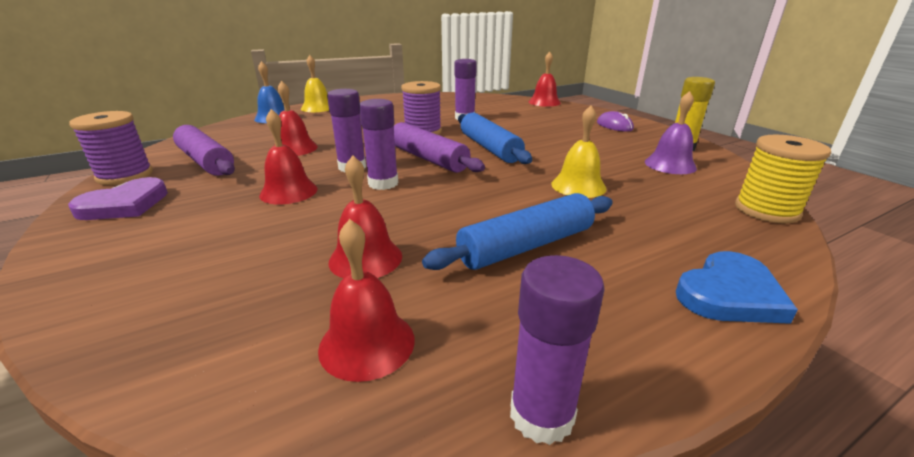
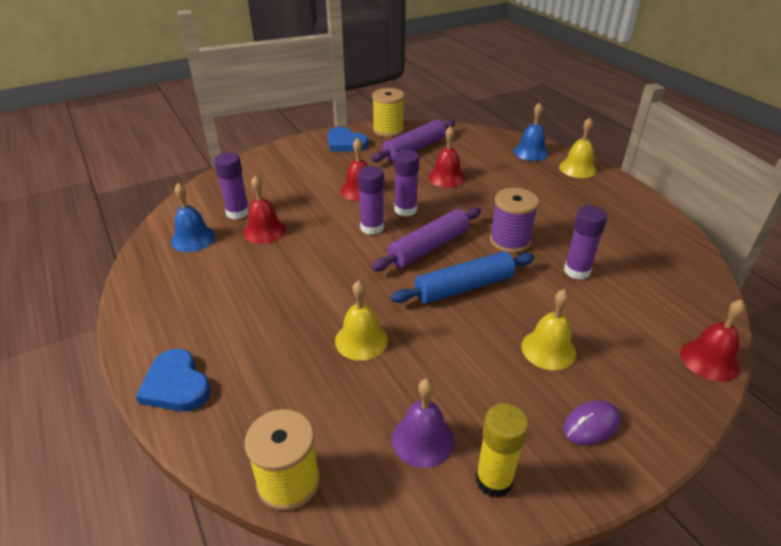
camera: 90 degrees right, 10 degrees up
(125, 176) = (388, 130): purple spool -> yellow spool
(125, 204) = (345, 143): purple heart -> blue heart
(367, 343) = (193, 238): red bell -> blue bell
(526, 246) = (262, 295): blue rolling pin -> none
(541, 415) = (130, 287): purple glue stick -> purple glue stick (237, 213)
(554, 130) = (548, 349): none -> yellow bell

